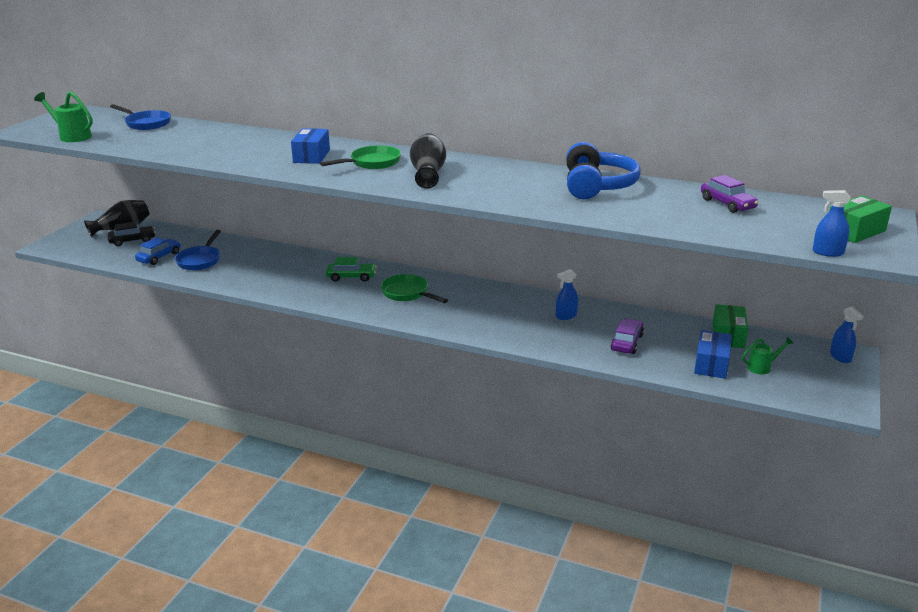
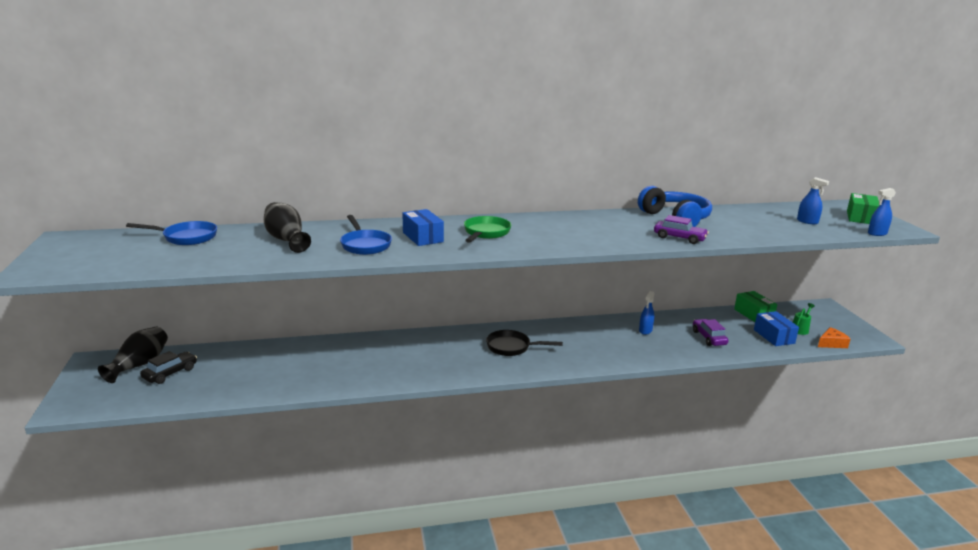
camera: 35 degrees left, 5 degrees down
(72, 136) = (120, 266): green watering can -> none
(159, 257) = (228, 381): blue car -> none
(200, 260) = (278, 372): blue pan -> blue pan (365, 245)
(351, 277) = (446, 347): green car -> none
(407, 293) = (512, 347): green pan -> black pan
(428, 174) = (547, 233): black vase -> black vase (286, 240)
(727, 204) = (769, 215): purple car -> purple car (679, 238)
(776, 393) = (831, 343): none -> orange cheese
(840, 357) = (824, 310): blue spray bottle -> blue spray bottle (807, 221)

